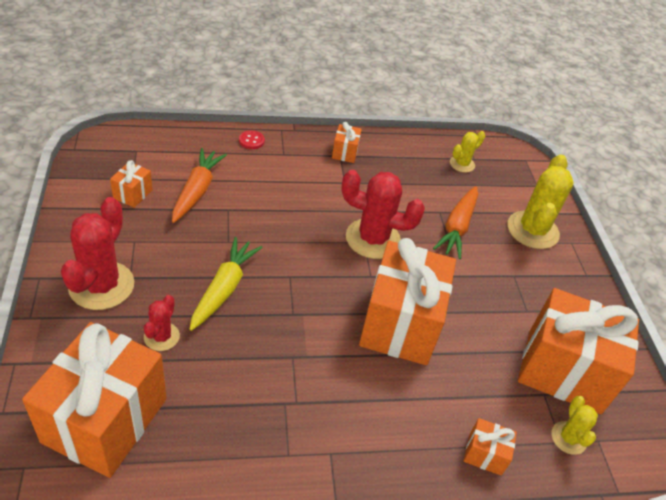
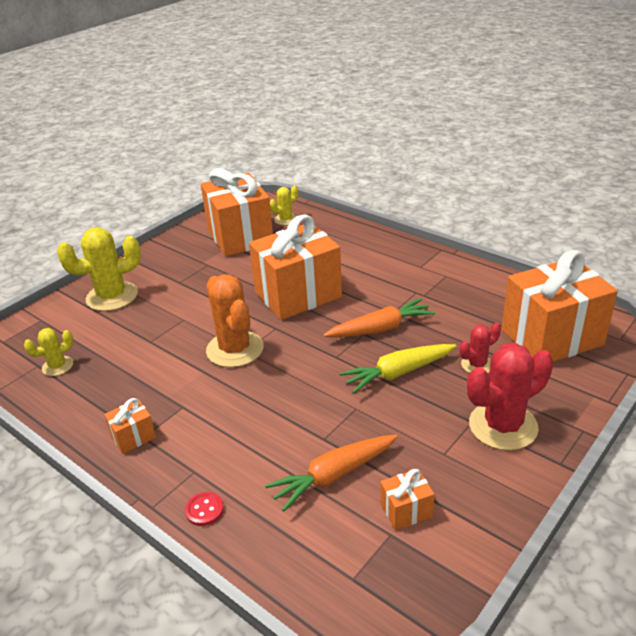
camera: 125 degrees left, 10 degrees down
(373, 239) = (235, 349): red cactus -> orange cactus
(457, 227) = (159, 324): orange carrot -> orange carrot (381, 328)
(462, 164) = (57, 366): yellow cactus -> yellow cactus turned 45 degrees counterclockwise
(485, 454) = (337, 233): orange gift -> none

